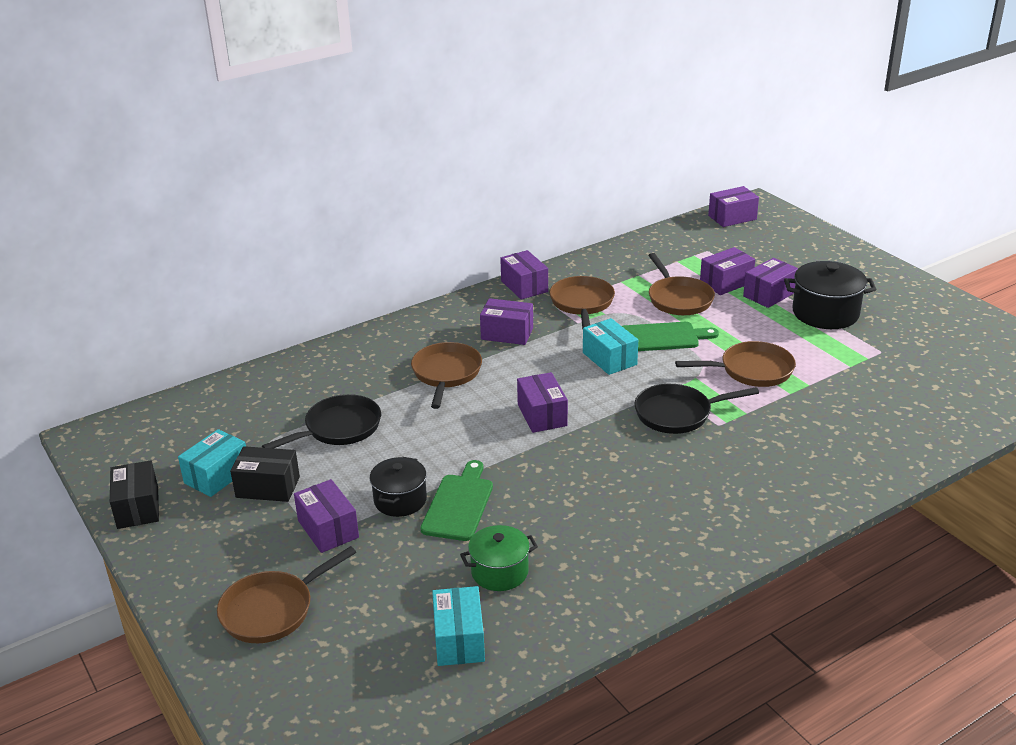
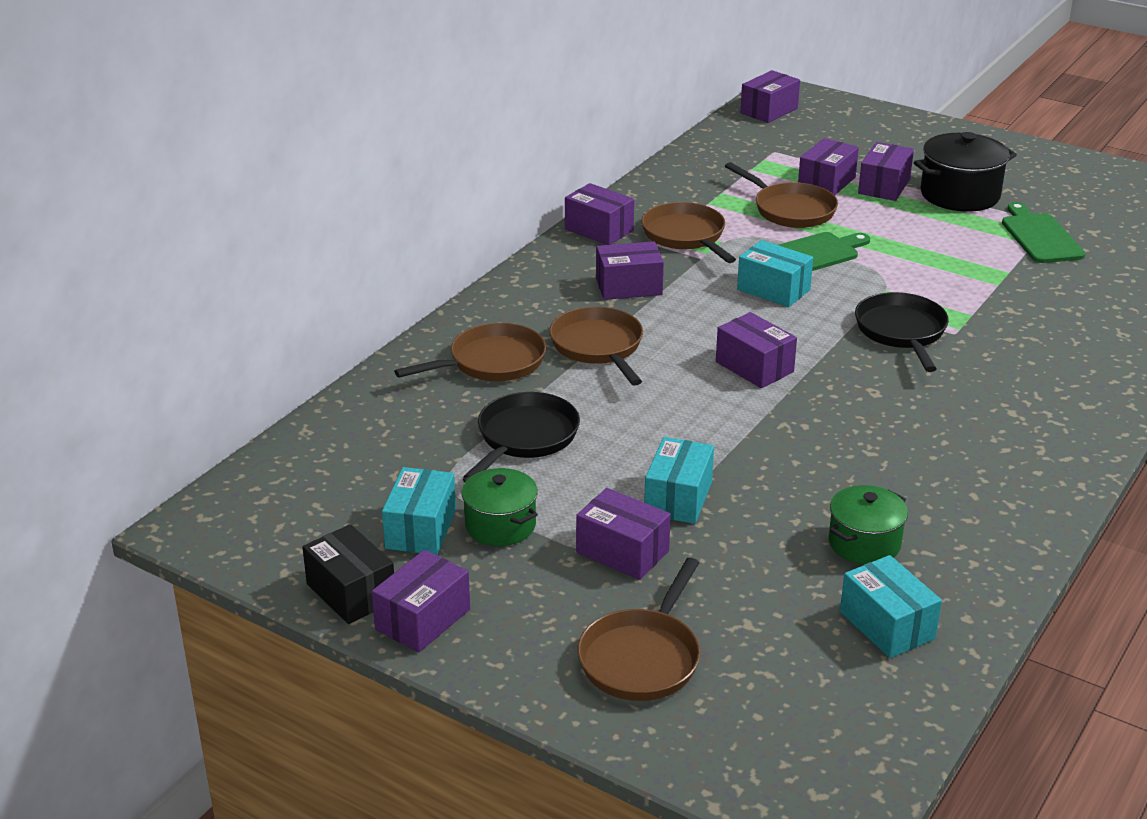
camera: 25 degrees left, 0 degrees up
(163, 539) = (423, 619): none -> purple box
(268, 487) = (500, 525): black box -> green pot
(400, 500) = (678, 498): black pot -> turquoise box
(459, 504) = (751, 485): green cutting board -> green cutting board (1040, 237)
(677, 414) = (901, 332): black pan -> black pan turned 120 degrees clockwise
(752, 370) = (938, 270): brown pan -> brown pan (492, 362)

